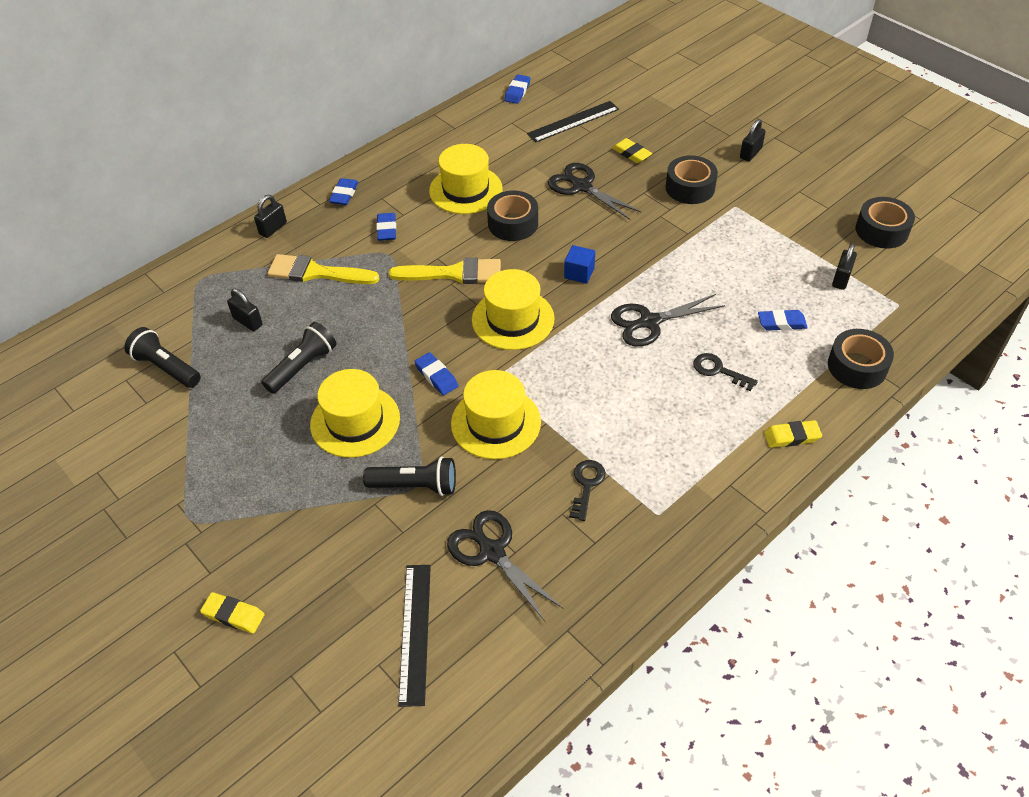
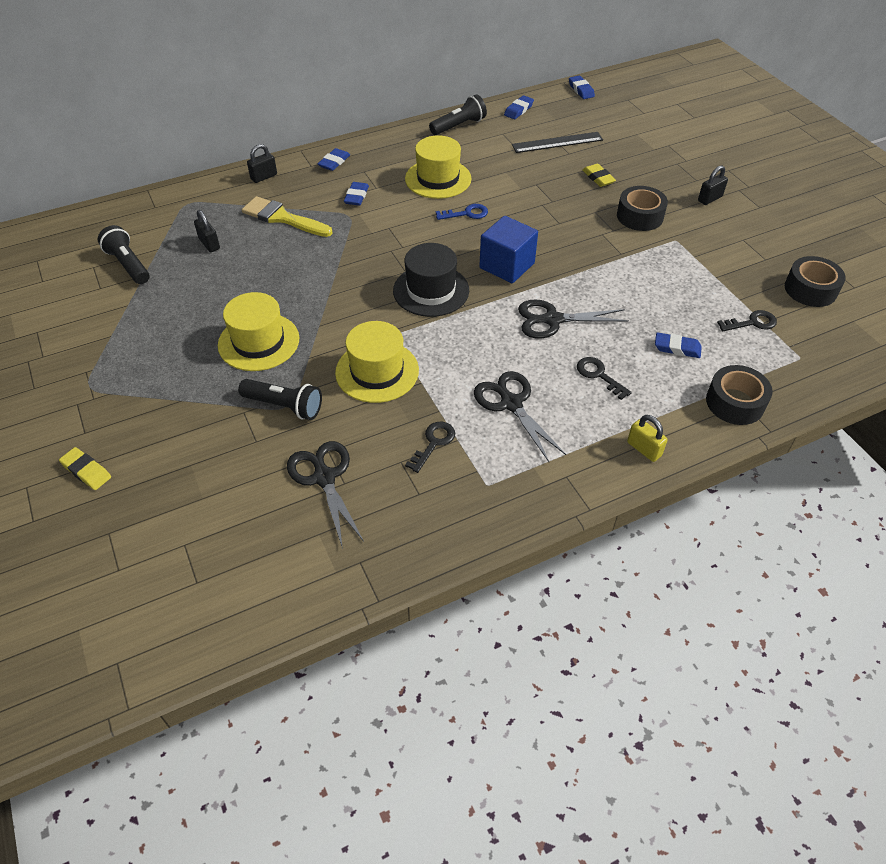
camera: 15 degrees right, 0 degrees up
(303, 366) = (237, 288): black flashlight -> black flashlight (459, 126)
(415, 632) = (227, 527): black ruler -> none
(436, 376) = (344, 322): blue eraser -> blue eraser (581, 90)
(454, 273) = (397, 243): yellow brush -> none
(513, 223) = (466, 213): black tape -> blue key
(513, 319) = (431, 290): yellow hat -> black hat
(579, 273) = (507, 265): blue cube -> blue cube, size x1.79
(581, 186) = (541, 195): black scissors -> black scissors (510, 403)
(791, 437) = (644, 449): yellow eraser -> yellow padlock
(841, 279) = (752, 323): black padlock -> black key

